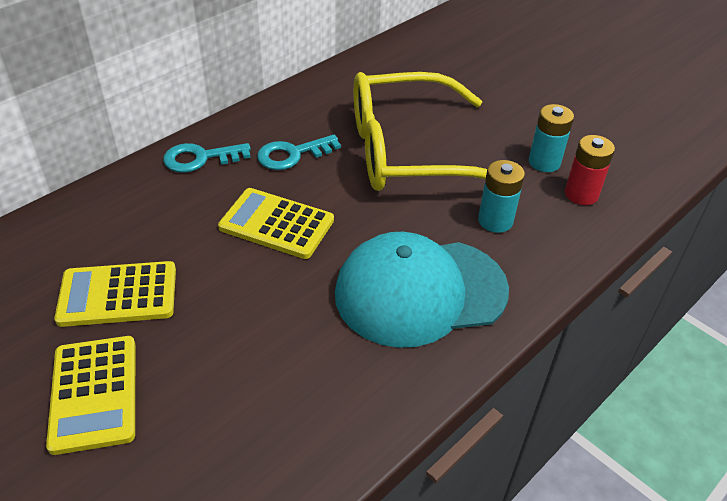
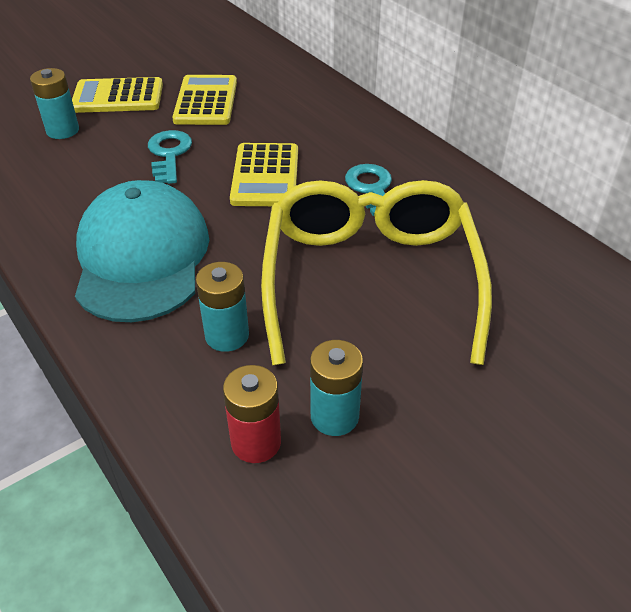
camera: 100 degrees right, 0 degrees up
(185, 435) = (62, 130): none -> turquoise battery
(200, 158) = (371, 135): turquoise key -> turquoise key (169, 154)
(276, 224) = (265, 176): yellow calculator -> yellow calculator turned 150 degrees clockwise

